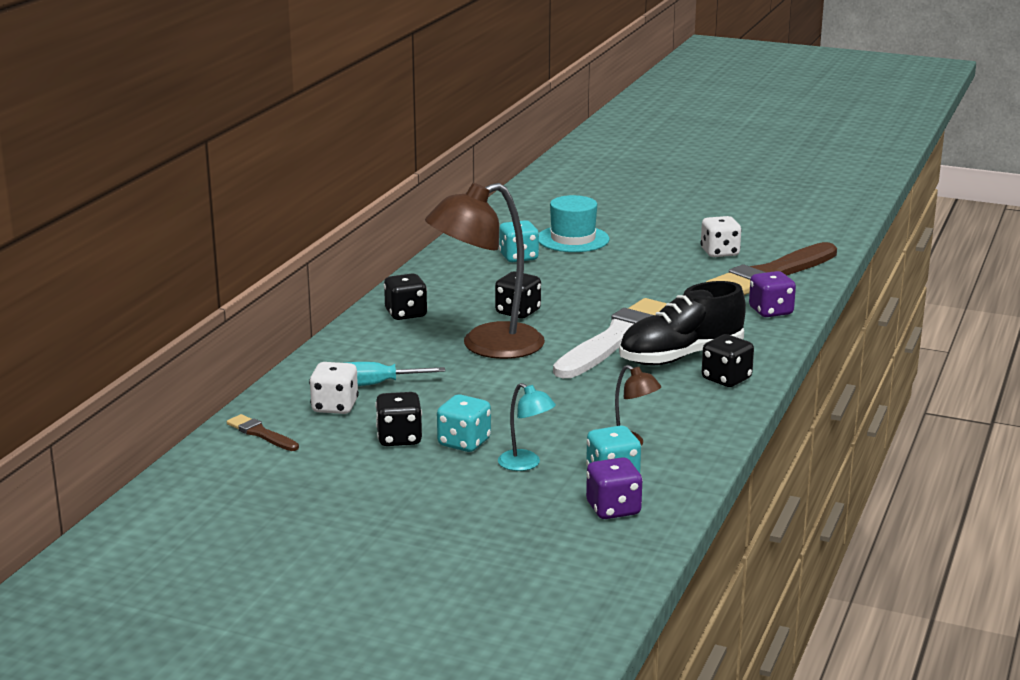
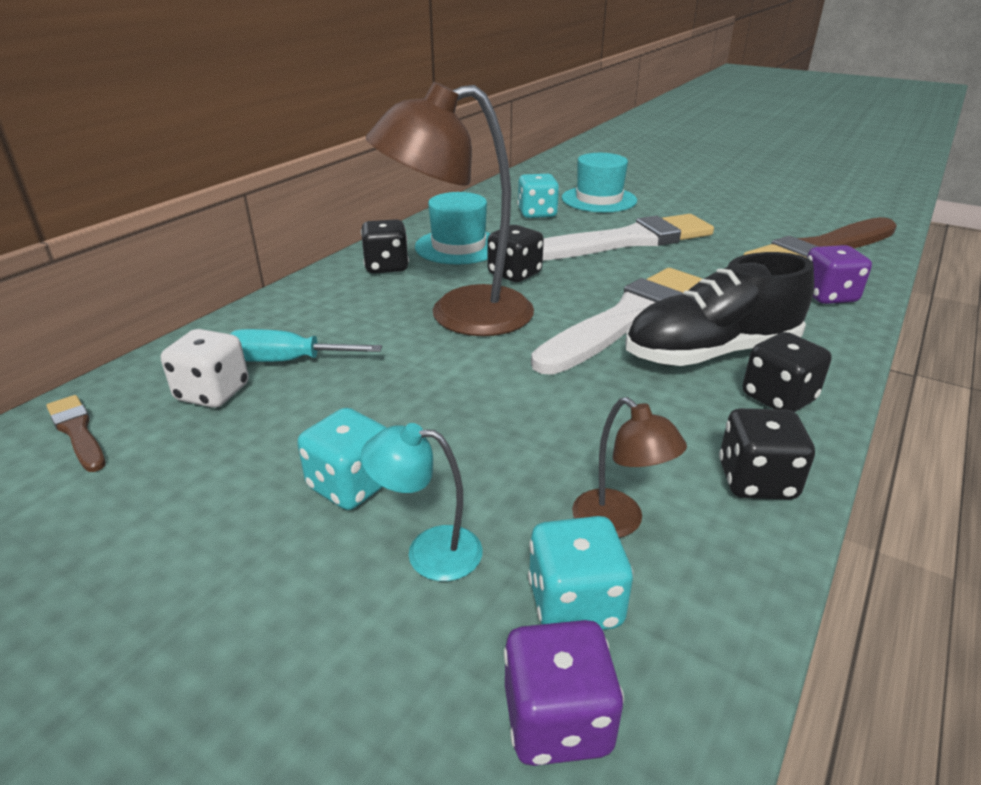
camera: 10 degrees right, 10 degrees up
(399, 438) = (260, 464): black dice -> black dice (756, 481)
(460, 293) = (458, 246): none -> turquoise hat
(526, 464) = (428, 551): turquoise lamp -> turquoise lamp turned 135 degrees clockwise
(606, 278) = (626, 241): none -> white brush
(719, 253) = (757, 222): white dice -> none

